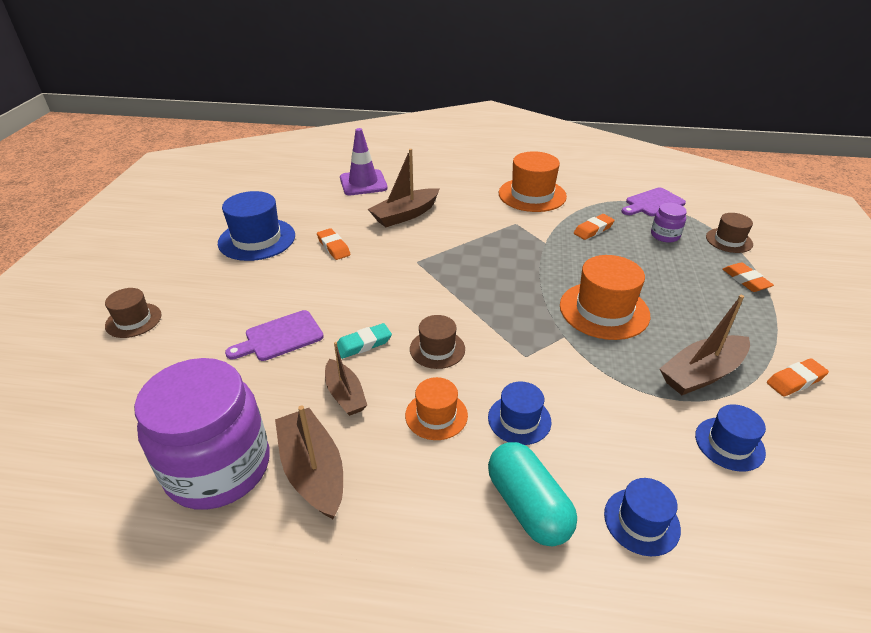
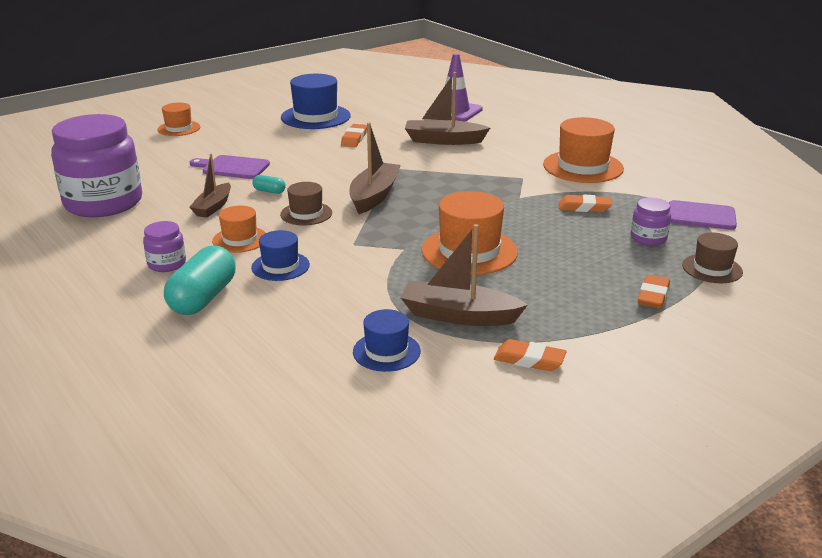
camera: 45 degrees right, 10 degrees down
(133, 320) = (179, 128): brown hat -> orange hat
(313, 471) = (137, 226): brown boat -> brown boat (374, 196)
(363, 344) = (269, 191): turquoise eraser -> turquoise capsule
(426, 494) = (167, 264): none -> purple jar
(641, 521) = (246, 341): blue hat -> none

